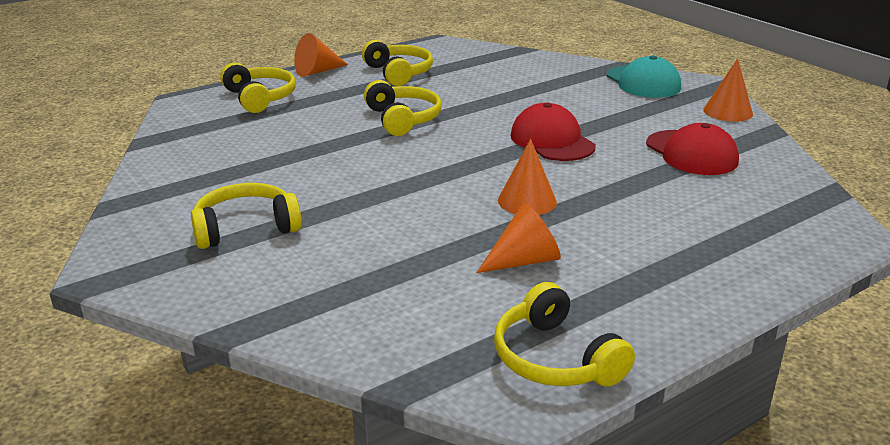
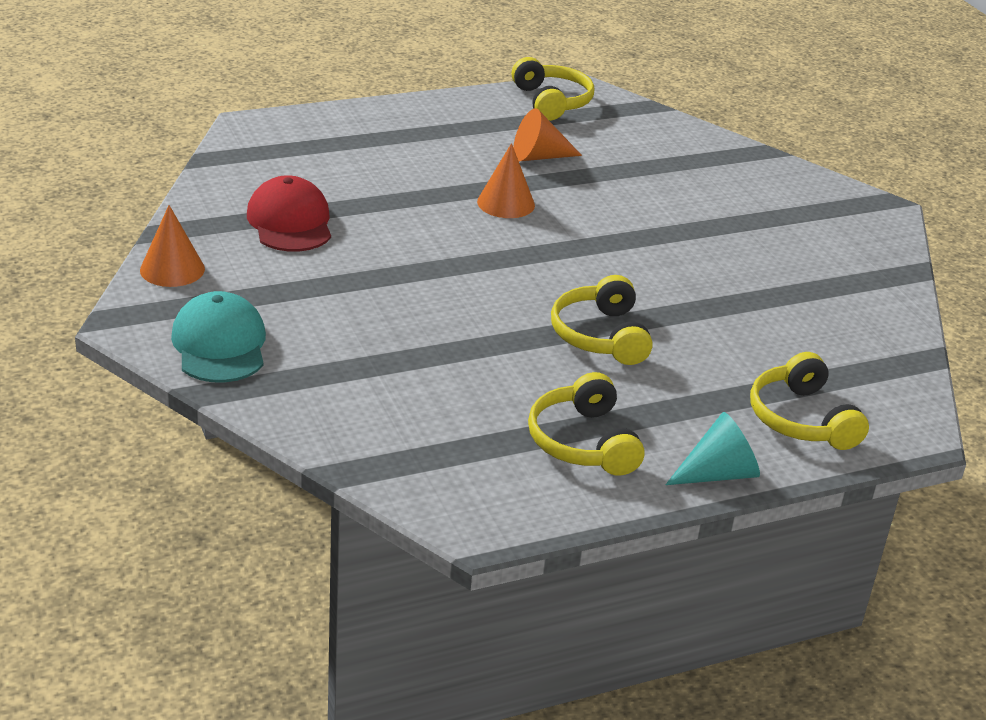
camera: 170 degrees left, 5 degrees up
(245, 228) = (776, 225): yellow headphones -> none
(317, 71) = (717, 474): orange cone -> turquoise cone
(552, 141) = (431, 267): red cap -> none

